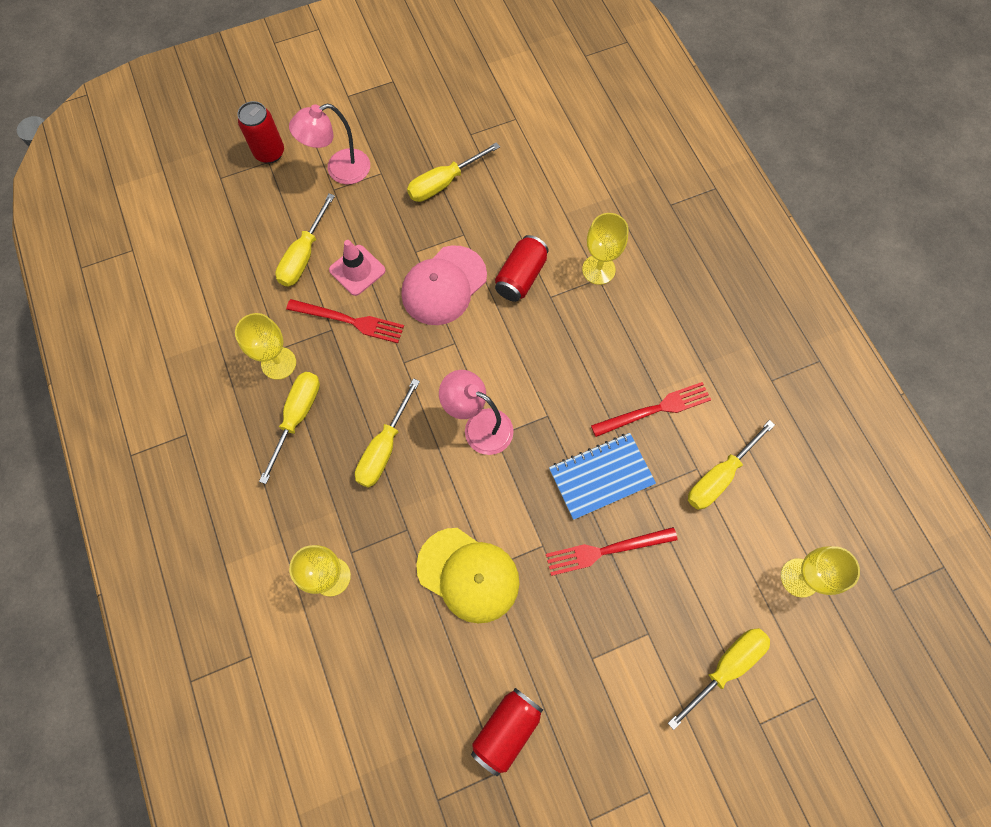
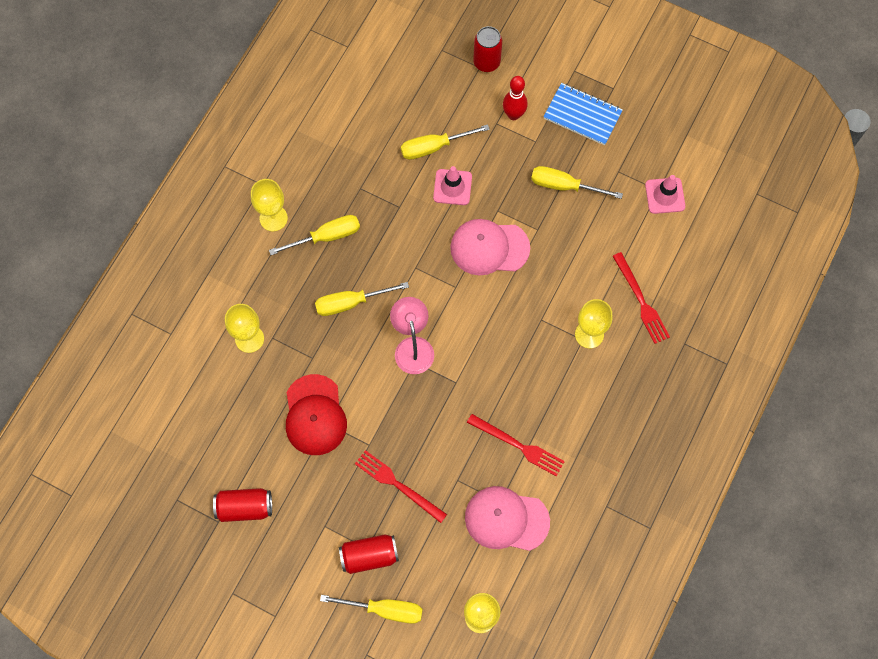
camera: 50 degrees right, 0 degrees up
(278, 363) = (350, 196): yellow goblet -> yellow goblet (273, 218)
(339, 170) = (513, 115): pink lamp -> red bowling pin
(349, 321) = (414, 212): red fork -> red fork (641, 301)
(468, 574) = (315, 415): yellow cap -> red cap
(520, 277) = (538, 290): red can -> red can (369, 556)
(525, 118) = (665, 196): none -> pink traffic cone
(601, 477) = (443, 446): blue notebook -> blue notebook (582, 115)
(719, 476) = (506, 519): yellow screwdriver -> pink cap

